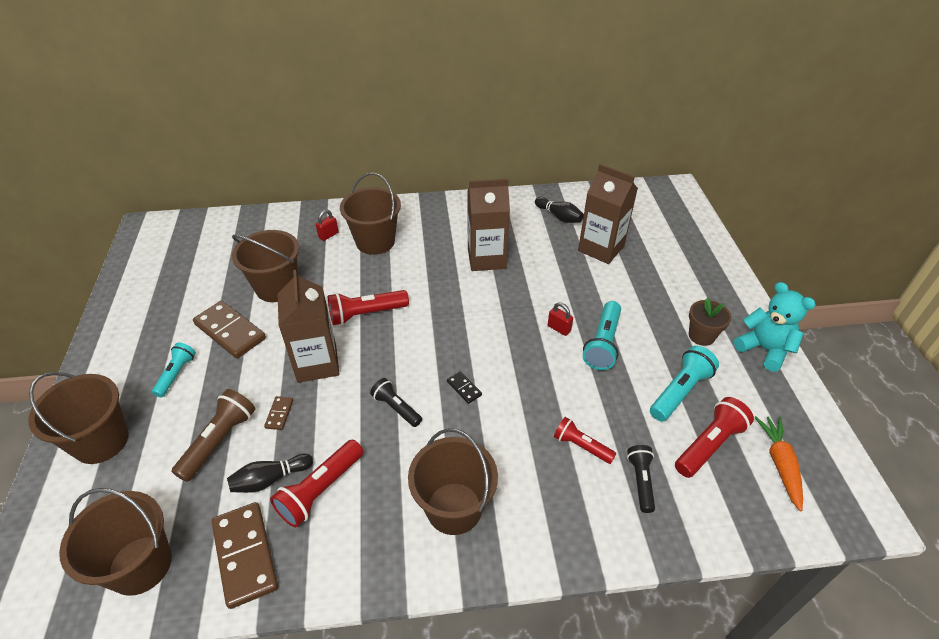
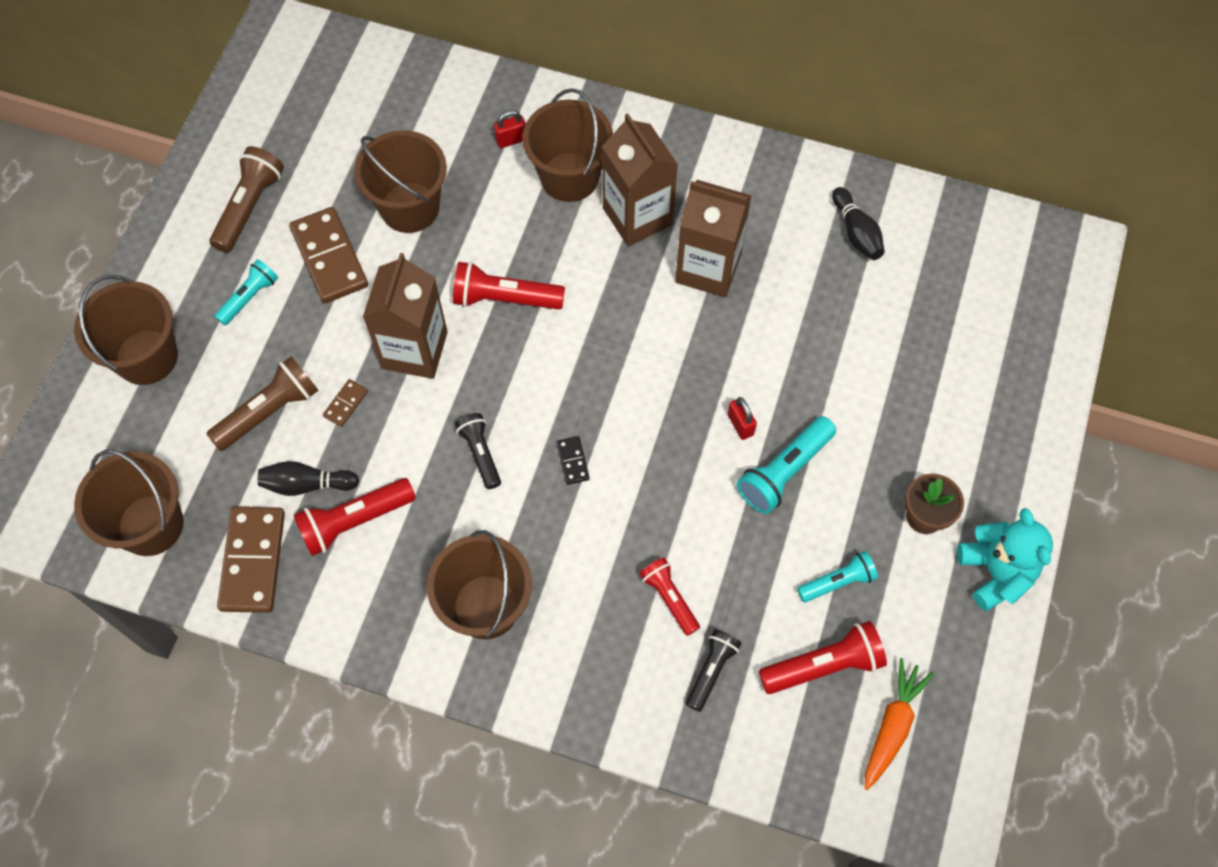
camera: 25 degrees right, 20 degrees up
(158, 322) = (249, 207): none -> brown flashlight
(601, 248) = (881, 316): brown carton -> brown carton (637, 216)
(680, 391) = (837, 582): turquoise flashlight -> turquoise flashlight, size x0.66

